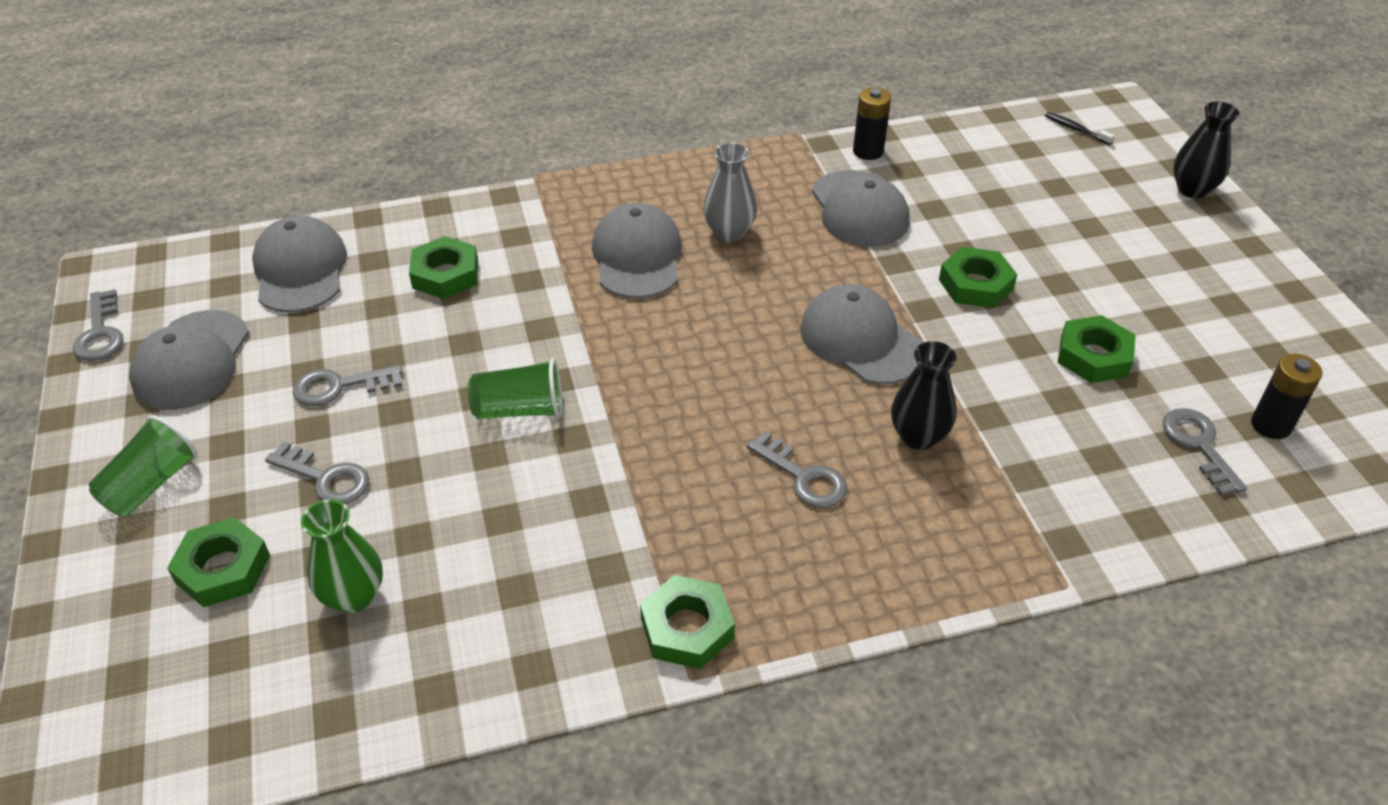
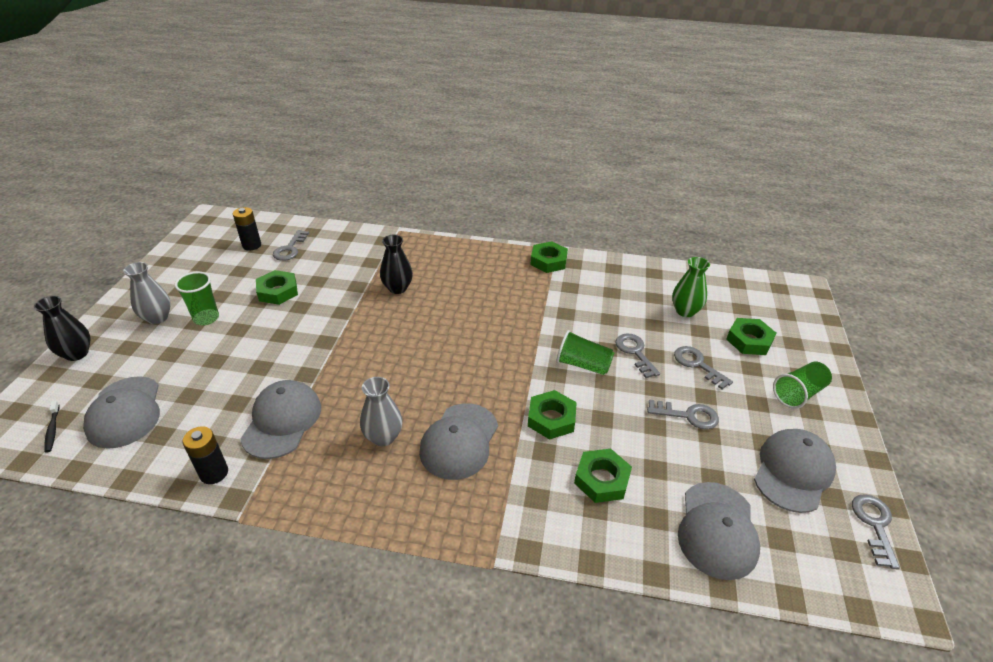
camera: 155 degrees left, 5 degrees down
(803, 477) = (463, 290): grey key -> grey key (635, 352)
(861, 340) = (376, 337): grey cap -> grey cap (125, 412)
(975, 284) = (281, 344): green nut -> green nut (551, 419)
(1123, 280) = (206, 318): none -> green cup
(1184, 258) = (157, 318): none -> grey vase

